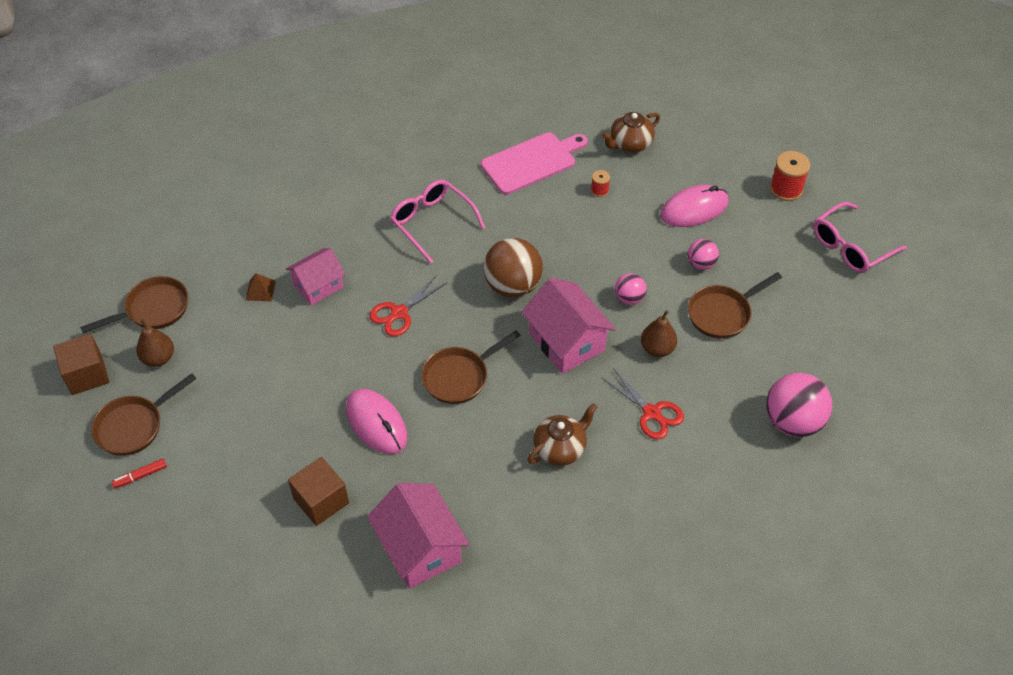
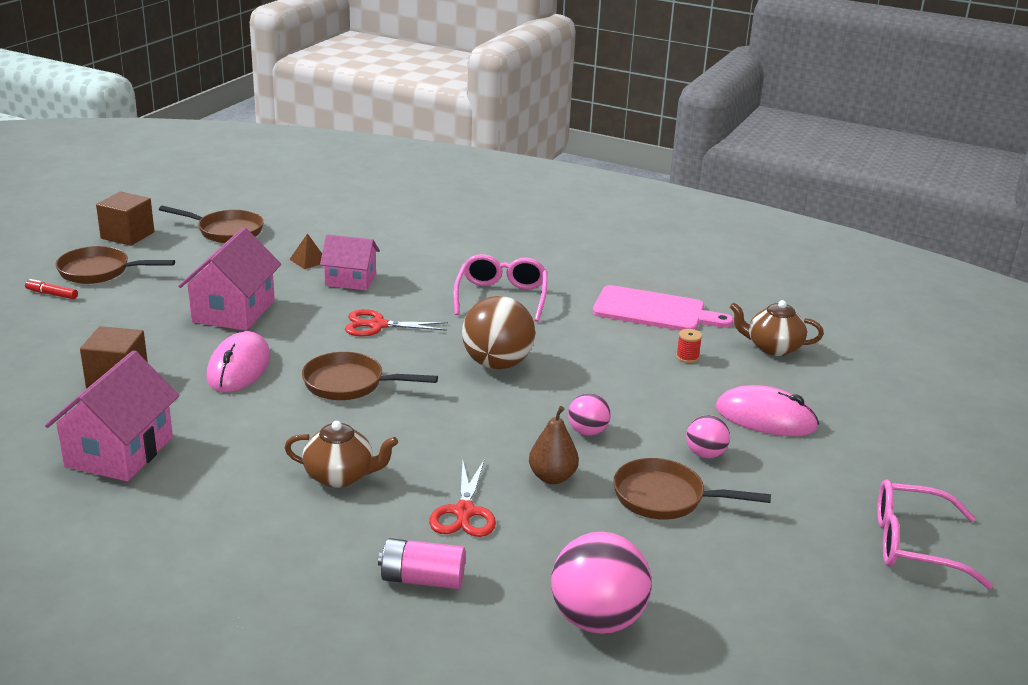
camera: 45 degrees right, 25 degrees down
(158, 358) = (181, 253): brown pear -> none
(566, 341) = (477, 421): pink house -> pink house (233, 311)
(694, 474) = (422, 579): none -> pink battery
(786, 189) = (902, 462): red spool -> none

